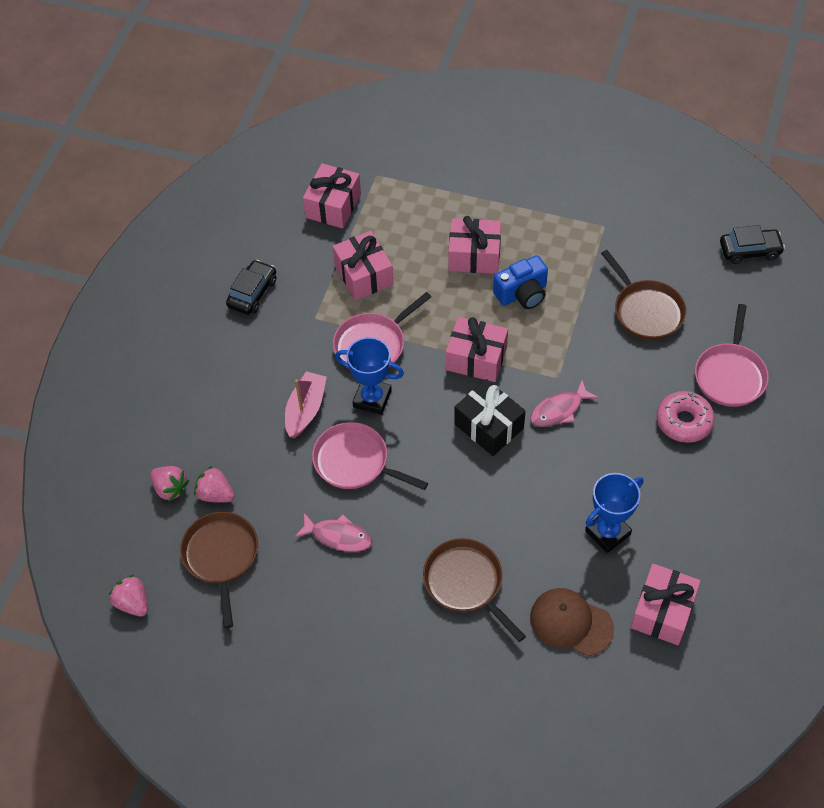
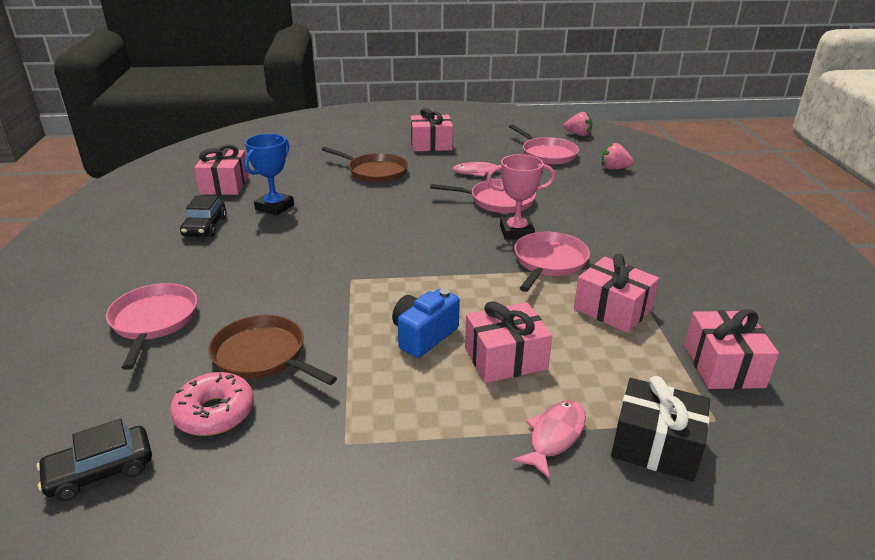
camera: 155 degrees right, 25 degrees down
(215, 494) = (581, 172): pink strawberry -> none
(221, 556) = (547, 154): brown pan -> pink pan
(252, 293) = (702, 270): black car -> black car (205, 227)
(305, 410) = (564, 216): pink boat -> none
(372, 399) = (516, 232): blue trophy -> pink trophy
(476, 358) = (441, 274): pink gift -> pink gift (431, 144)
(489, 426) = (402, 237): black gift -> black gift (655, 445)
(559, 410) = (340, 259): pink fish -> pink fish (554, 436)
(571, 623) = (293, 171): brown cap -> none
(684, 421) = (210, 277): pink donut -> pink donut (215, 413)

